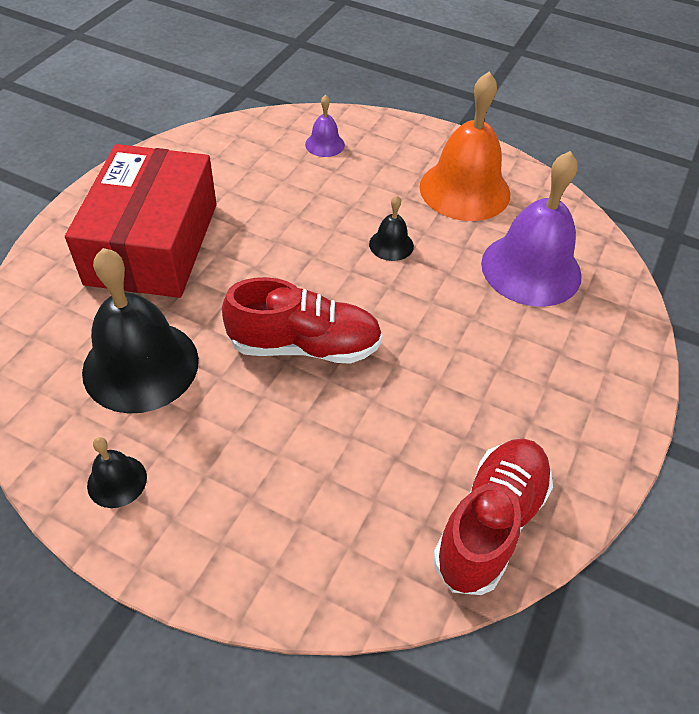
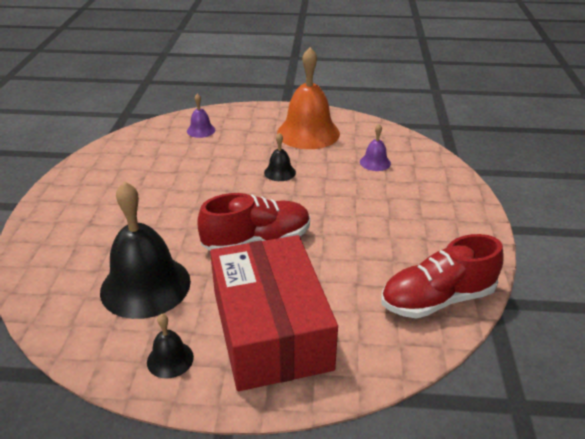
camera: 20 degrees left, 15 degrees down
(153, 243) = (110, 213): red box -> red box (271, 329)
(490, 524) = (437, 299): red shoe -> red shoe turned 120 degrees counterclockwise
(531, 269) = (375, 162): purple bell -> purple bell, size x0.46

